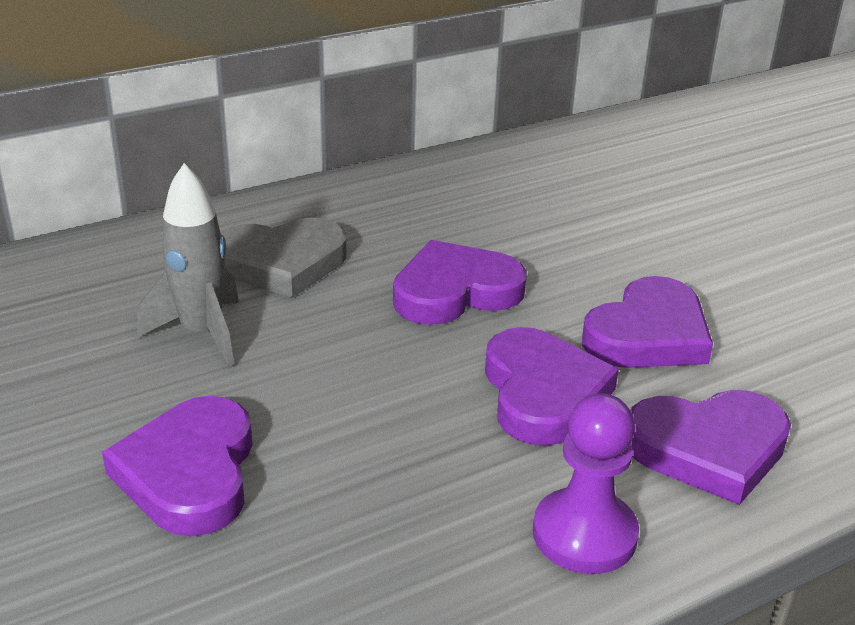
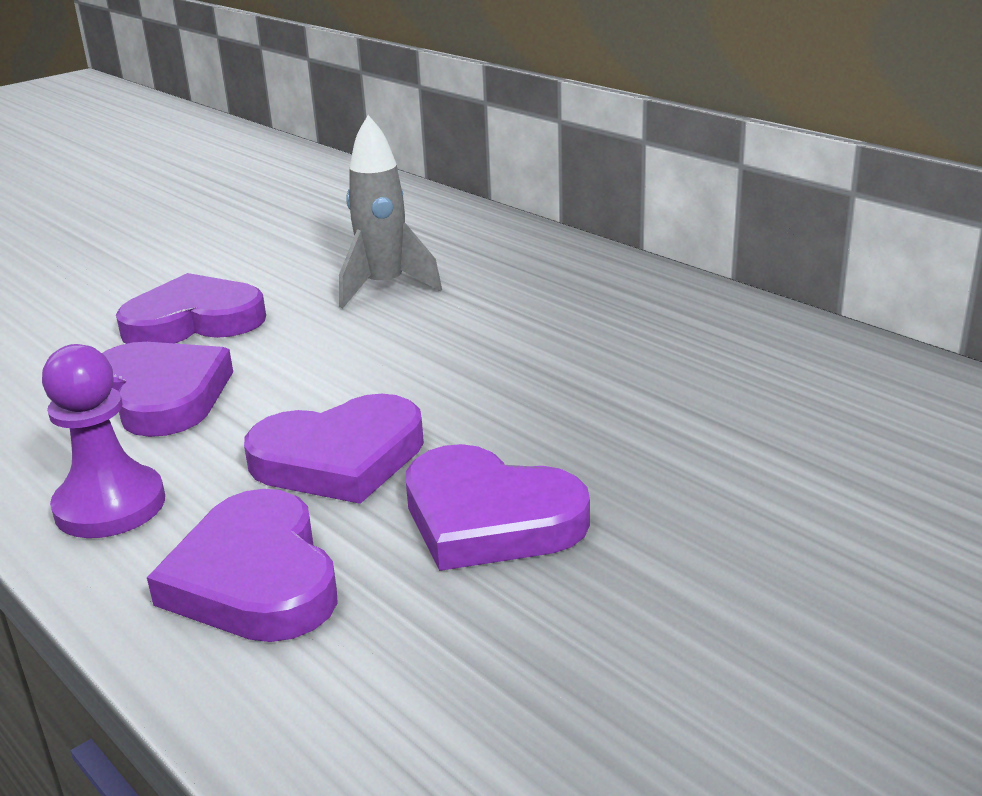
camera: 80 degrees right, 5 degrees down
(282, 263) = (521, 295): grey heart -> none
(455, 291) = (519, 384): purple heart -> purple heart (162, 395)

